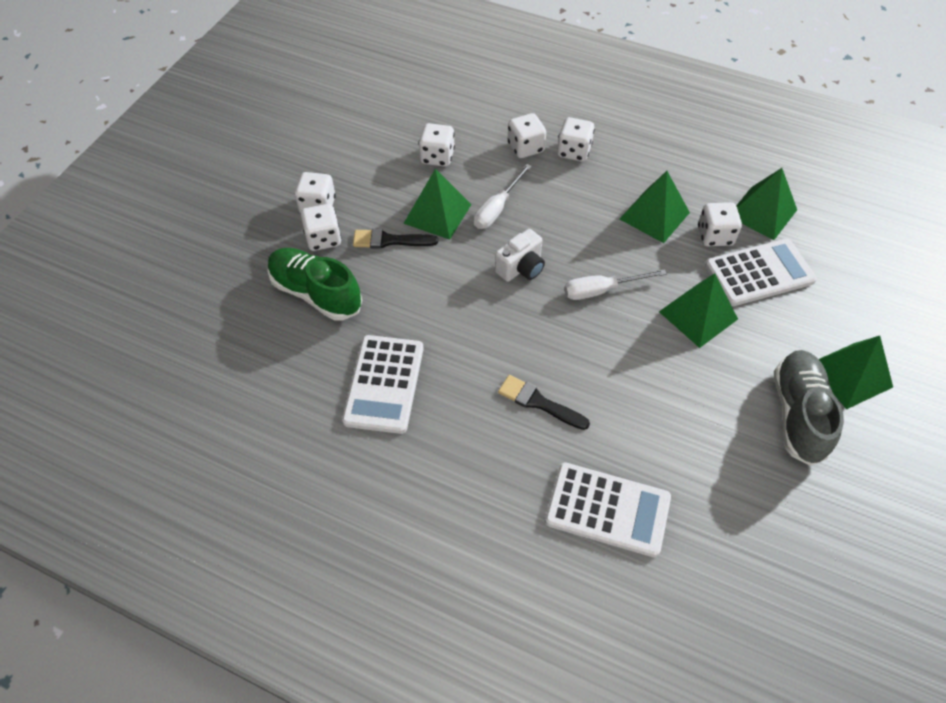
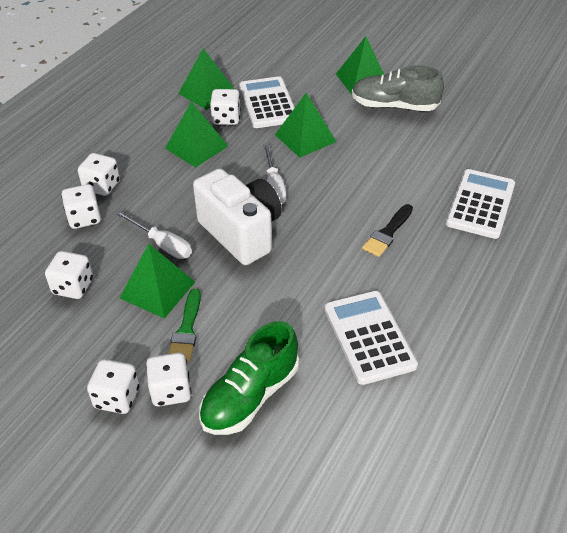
camera: 85 degrees left, 10 degrees down
(384, 384) = (369, 337): white calculator -> white calculator turned 120 degrees counterclockwise
(389, 240) = (186, 330): black brush -> green brush
(521, 268) = (241, 233): white camera -> white camera, size x1.87

